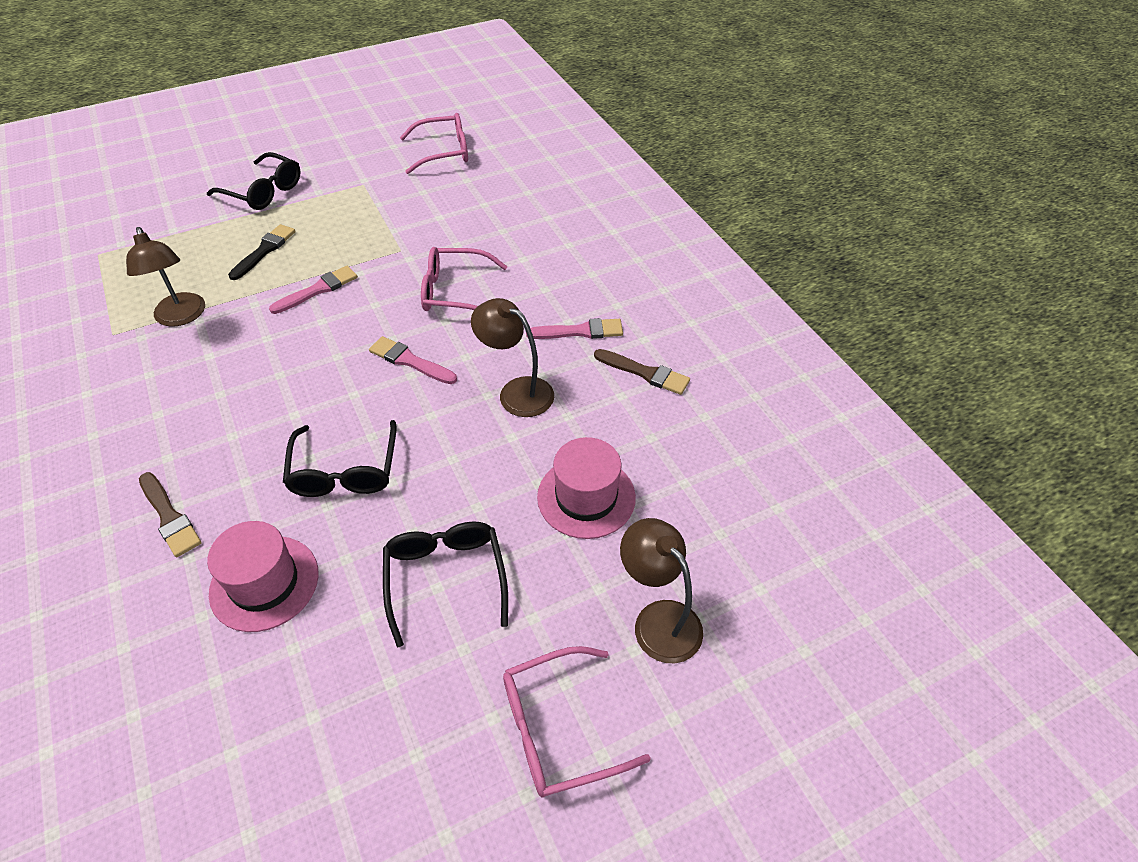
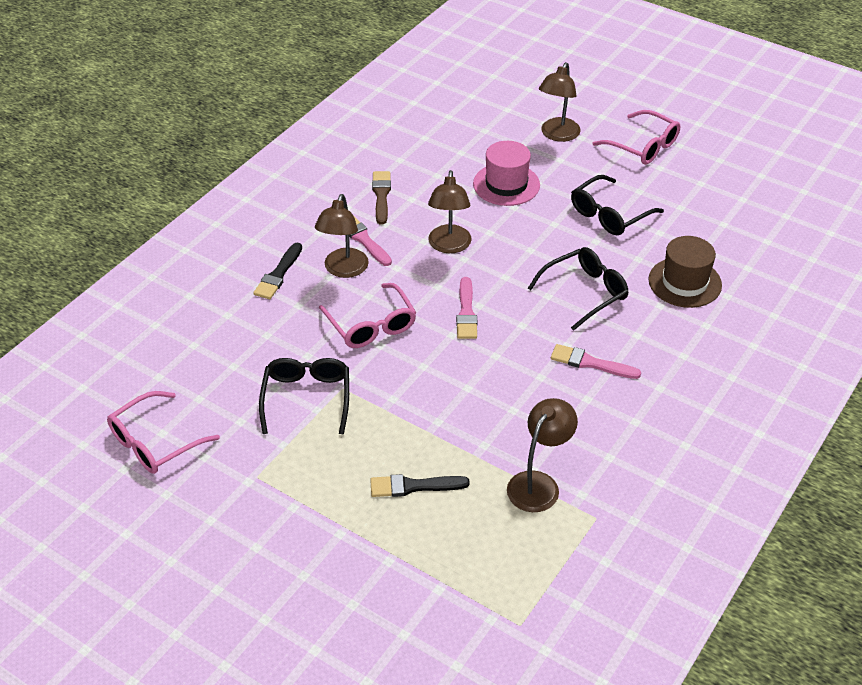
camera: 120 degrees left, 5 degrees down
(169, 517) = (693, 353): brown brush -> none
(263, 191) = (323, 555): black glasses -> black glasses (306, 398)
(264, 583) = (685, 282): pink hat -> brown hat
(318, 290) = (434, 412): pink brush -> pink brush (590, 363)
(444, 152) = (155, 443): pink glasses -> pink glasses turned 90 degrees counterclockwise
(546, 301) = (343, 270): none -> brown lamp
(575, 260) = (278, 274): none -> black brush

